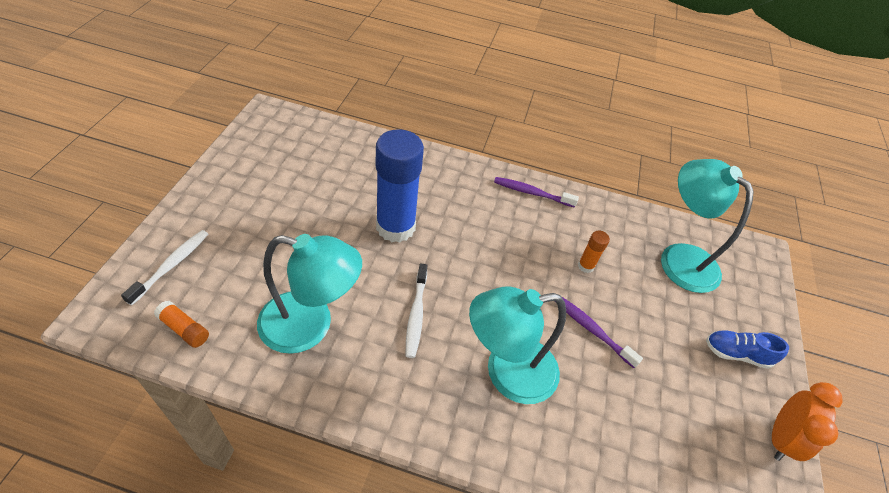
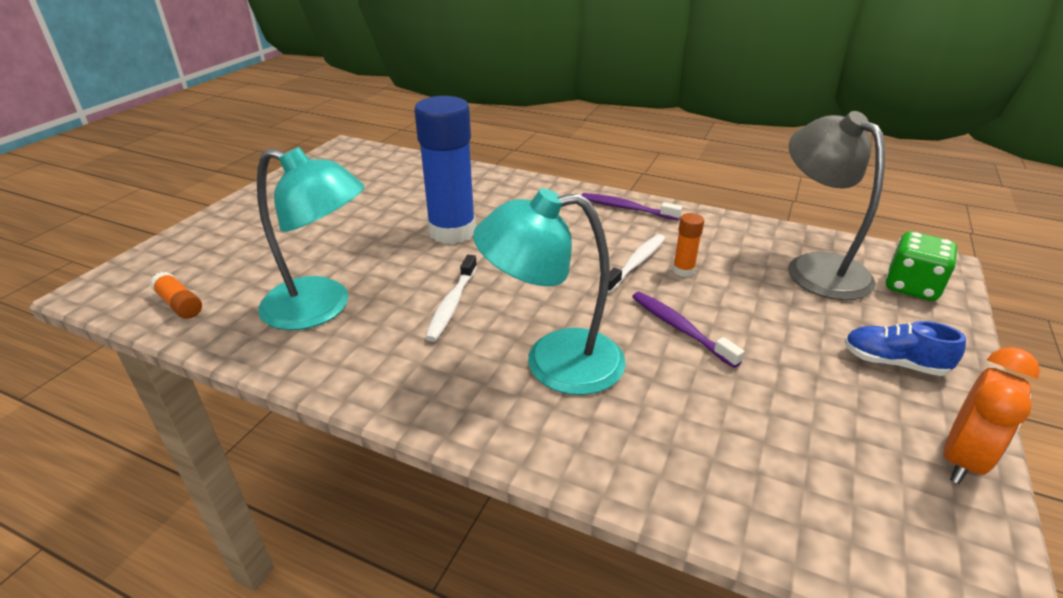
camera: 15 degrees right, 15 degrees down
(171, 265) = (192, 254): white toothbrush -> white toothbrush (636, 263)
(680, 258) = (816, 267): turquoise lamp -> grey lamp
(745, 275) = (911, 287): none -> green dice

